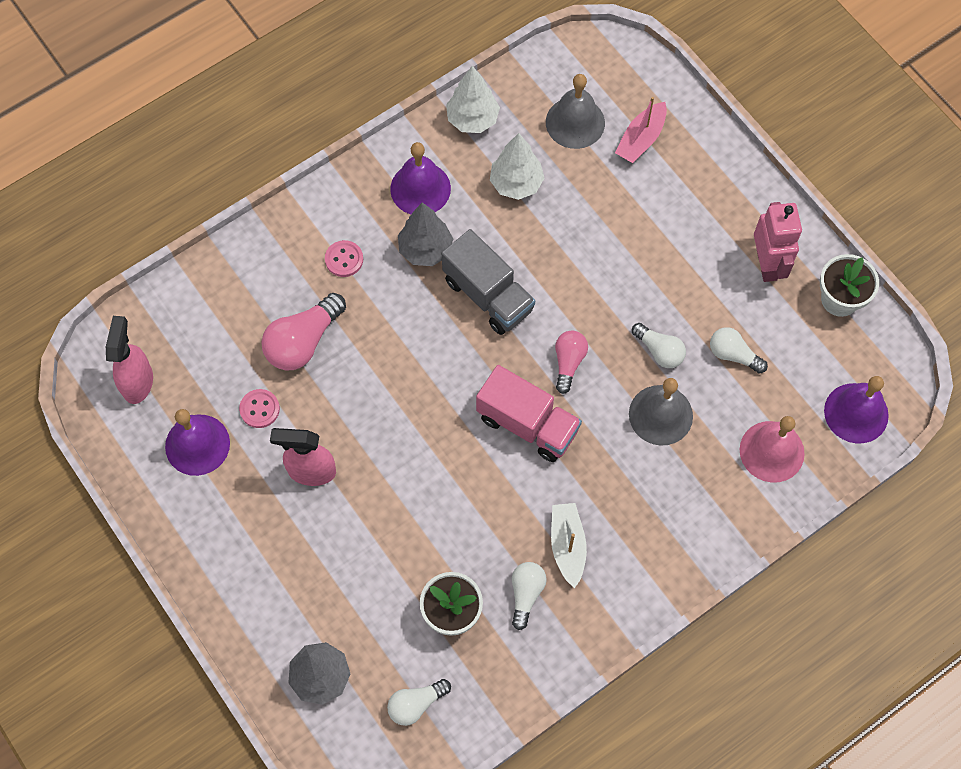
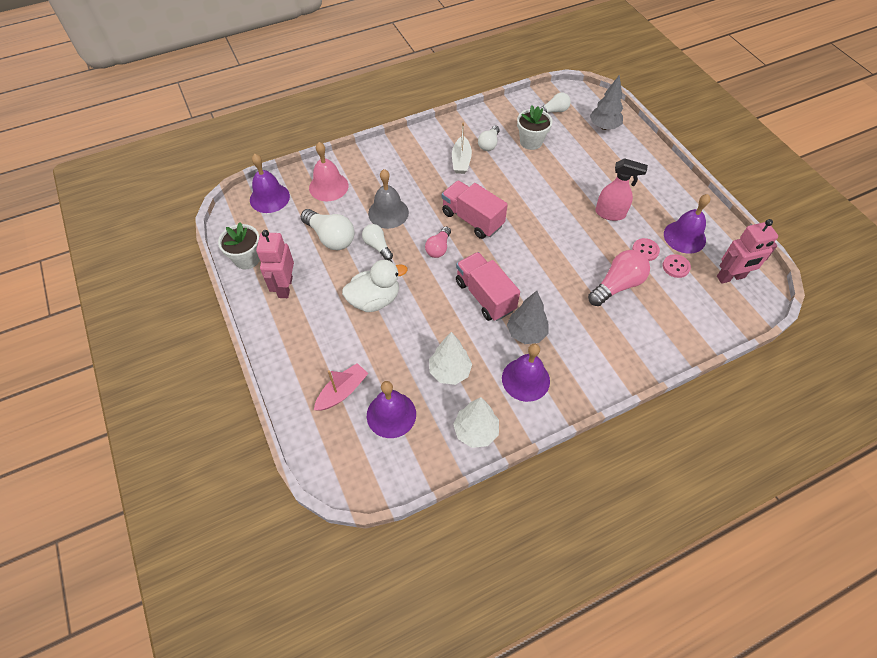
camera: 170 degrees left, 10 degrees down
(138, 382) = (730, 277): pink spray bottle -> pink robot
(344, 259) = (587, 335): pink button -> pink button (676, 267)
(488, 295) = (485, 296): grey truck -> pink truck
(575, 122) = (391, 414): grey bell -> purple bell
(638, 265) = (374, 300): none -> white duck
(733, 354) = (331, 237): white light bulb -> white light bulb, size x1.63

